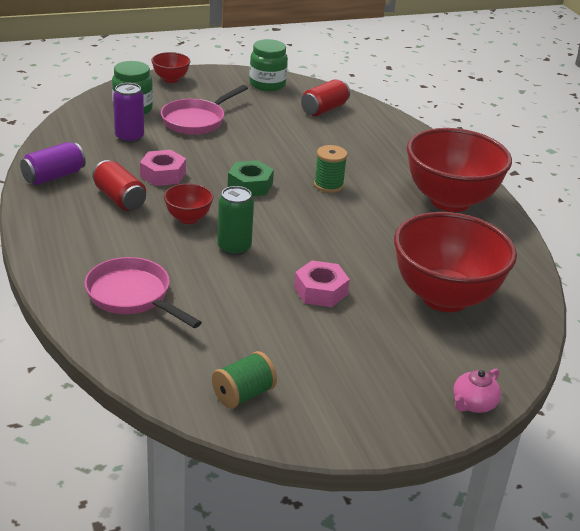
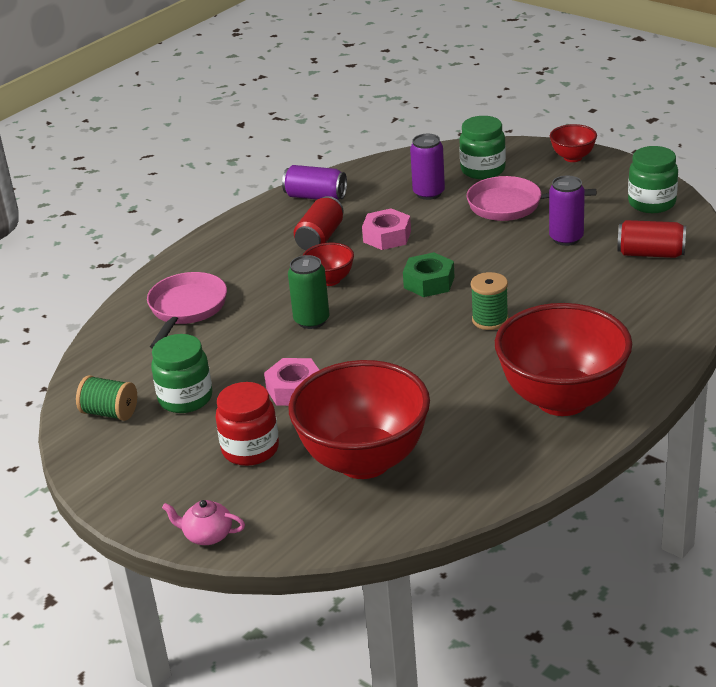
camera: 65 degrees right, 0 degrees up
(267, 123) = (566, 238): none -> purple can
(270, 346) = (185, 398): none -> green jar
(378, 341) = (250, 449): none -> red jar

